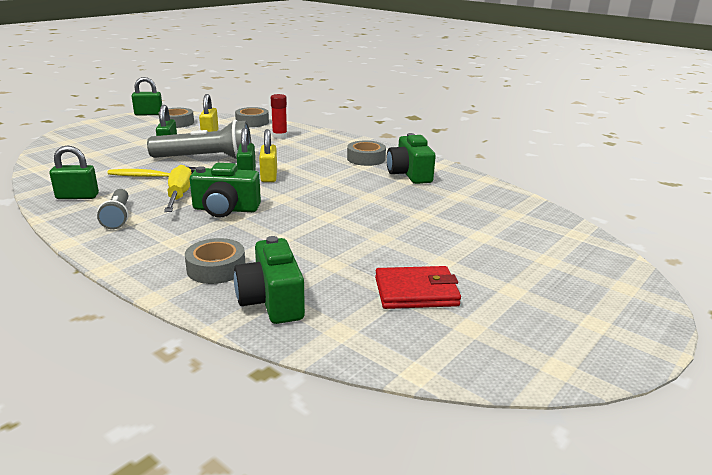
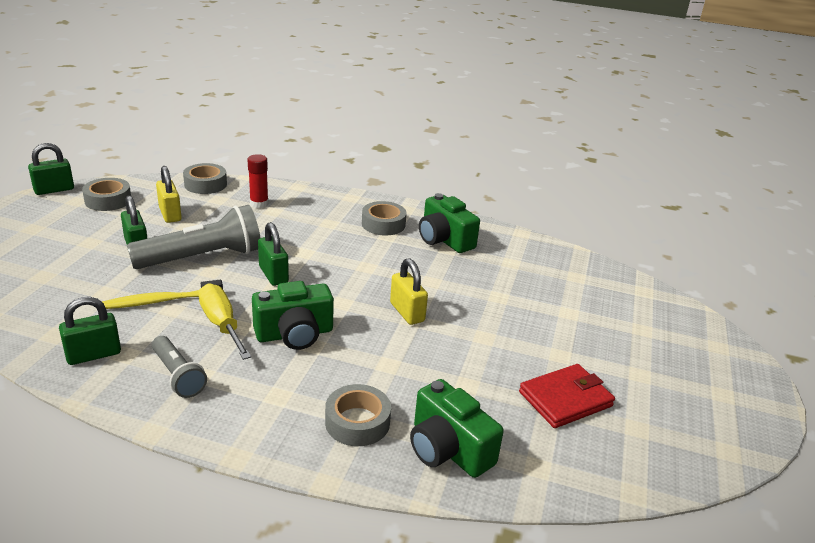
camera: 25 degrees left, 5 degrees up
(269, 176) = (300, 272): yellow padlock -> yellow padlock (407, 312)

